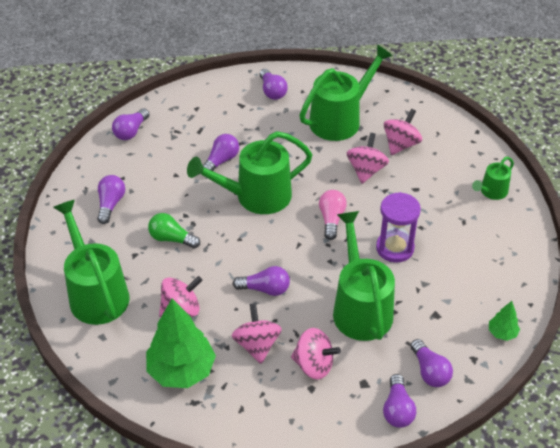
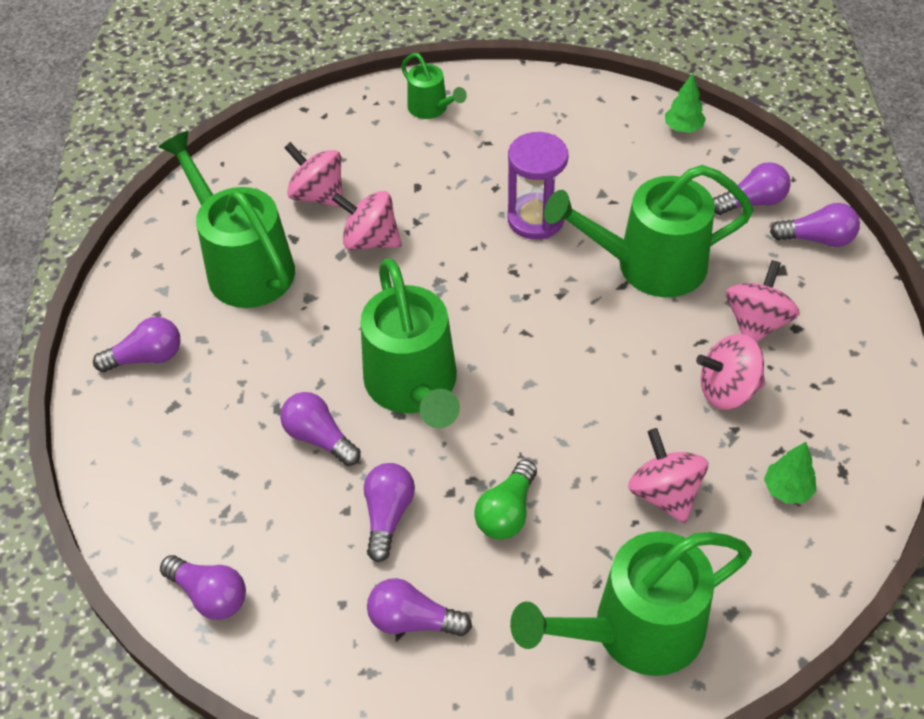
camera: 85 degrees left, 5 degrees up
(181, 370) = (787, 489): green tree -> green tree, size x0.46
(265, 289) = (618, 378): purple light bulb -> purple light bulb (388, 515)
(331, 219) = (473, 289): pink light bulb -> none

